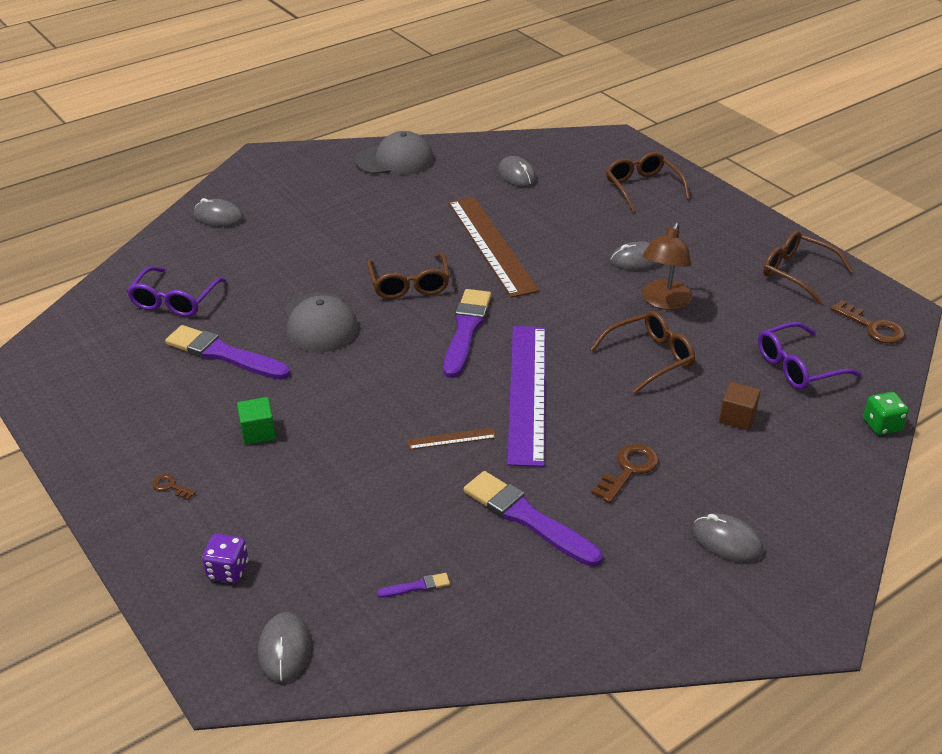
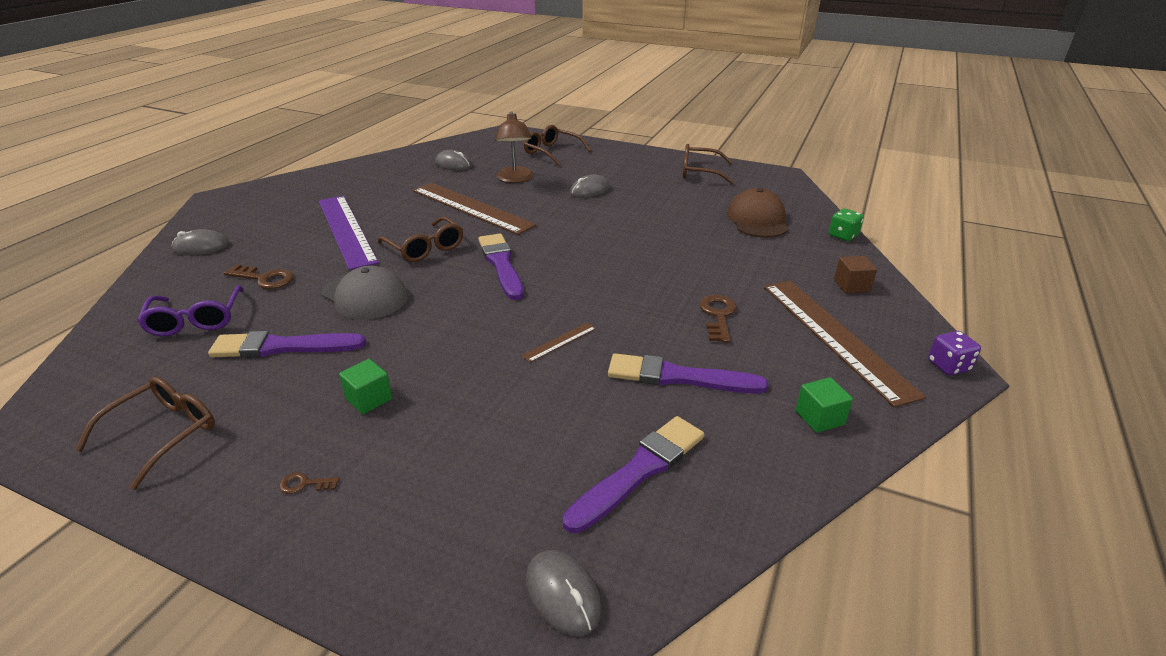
camera: 30 degrees left, 5 degrees down
(228, 570) = (434, 541): purple dice -> purple dice (948, 366)
(395, 160) = (344, 176): grey cap -> none
(416, 586) = (639, 471): purple brush -> purple brush, size x2.36
(527, 392) = (590, 290): purple ruler -> purple ruler (346, 230)
(619, 612) = (819, 418): none -> green cube
(650, 358) = (657, 242): brown glasses -> brown glasses (163, 433)
(664, 302) = (632, 208): brown lamp -> brown lamp (515, 179)
(727, 541) = (834, 337): grey mouse -> brown ruler
(737, 417) = (753, 259): brown cube -> brown cube (851, 286)
(798, 367) = (757, 220): purple glasses -> brown cap
(872, 326) = (775, 187): brown key -> brown key (264, 279)

